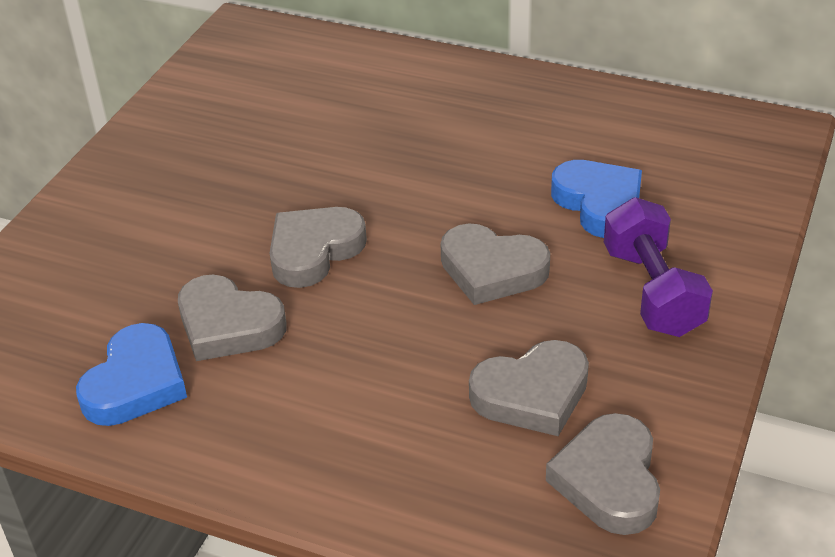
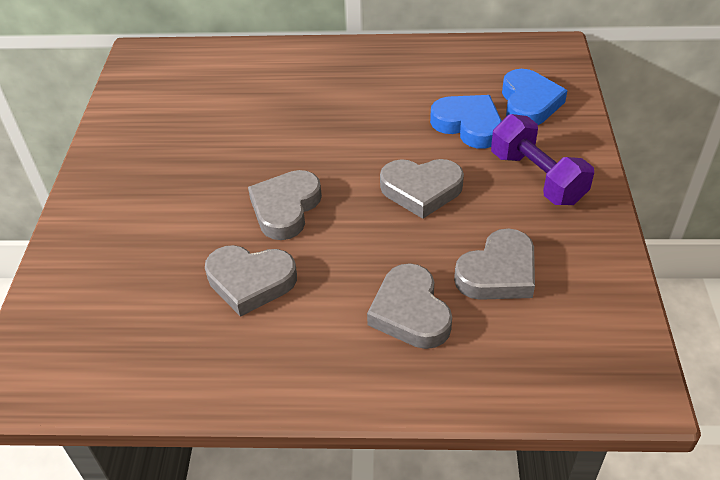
camera: 20 degrees left, 5 degrees up
(136, 383) = (201, 347): blue heart -> blue heart (529, 103)
(609, 480) = (583, 319): grey heart -> grey heart (410, 312)

